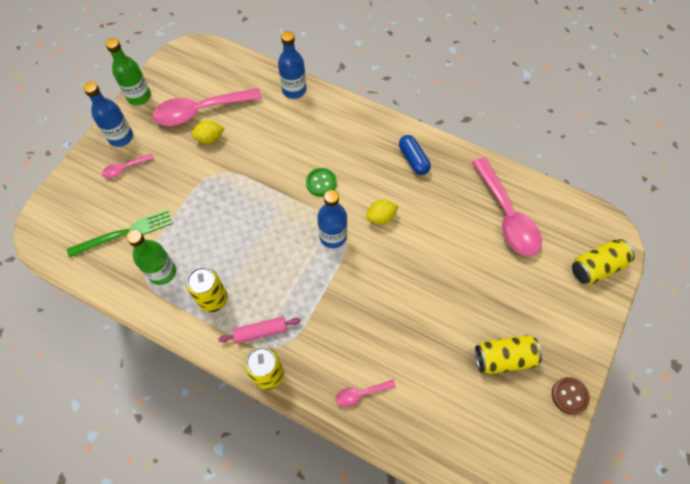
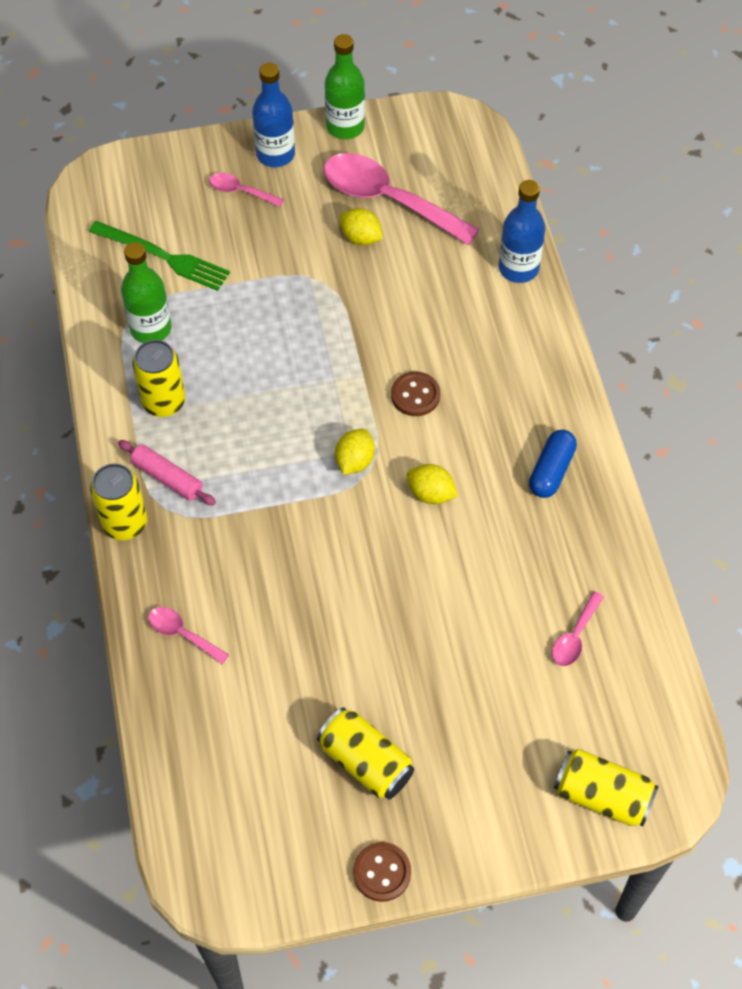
camera: 50 degrees right, 5 degrees down
(321, 183) = (415, 395): green button -> brown button
(333, 236) = (354, 461): blue bottle -> yellow lemon
(507, 216) = (575, 636): pink spoon -> pink spoon, size x0.46

